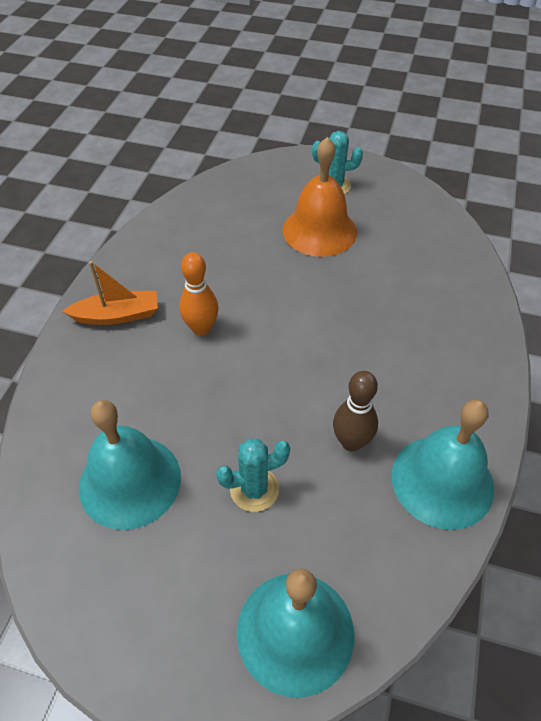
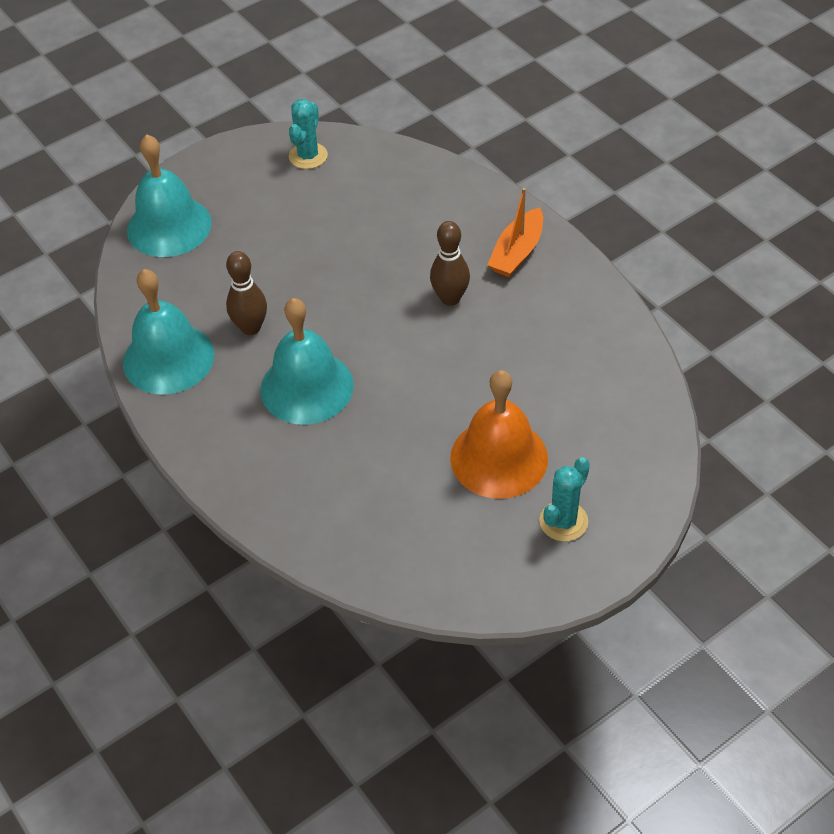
camera: 130 degrees right, 0 degrees up
(130, 481) = (346, 197): turquoise bell -> turquoise bell (307, 387)
(201, 328) = (450, 298): orange bowling pin -> brown bowling pin
(254, 489) = (273, 255): turquoise cactus -> turquoise cactus (308, 156)

